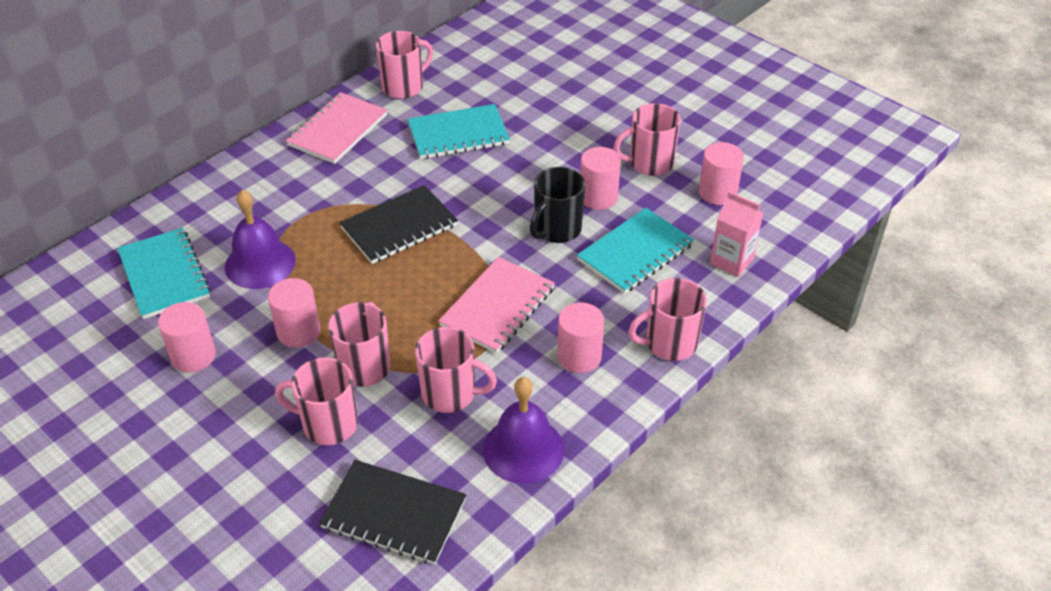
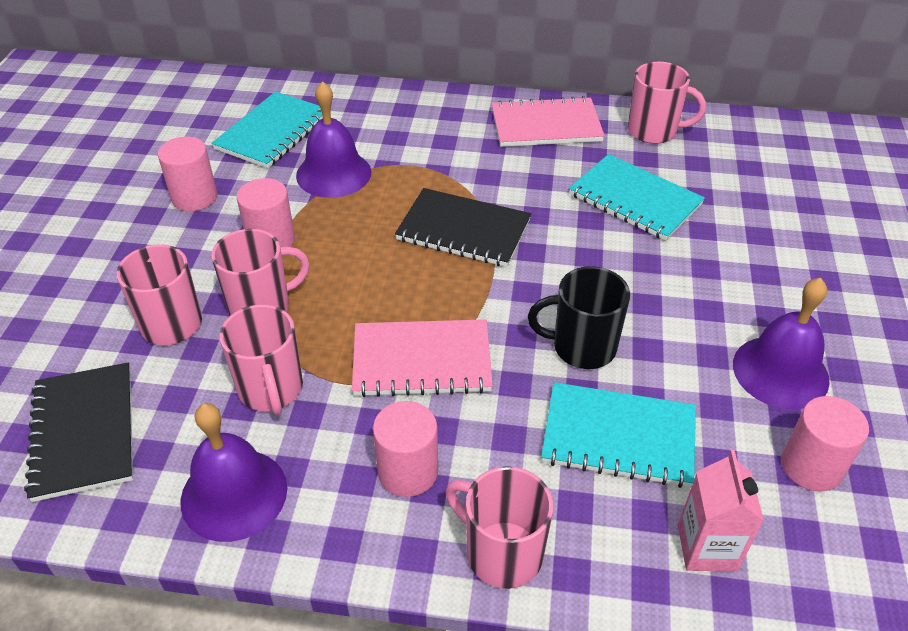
camera: 55 degrees right, 0 degrees up
(598, 197) = (671, 355): pink cylinder -> none
(650, 163) = (780, 371): pink mug -> purple bell

